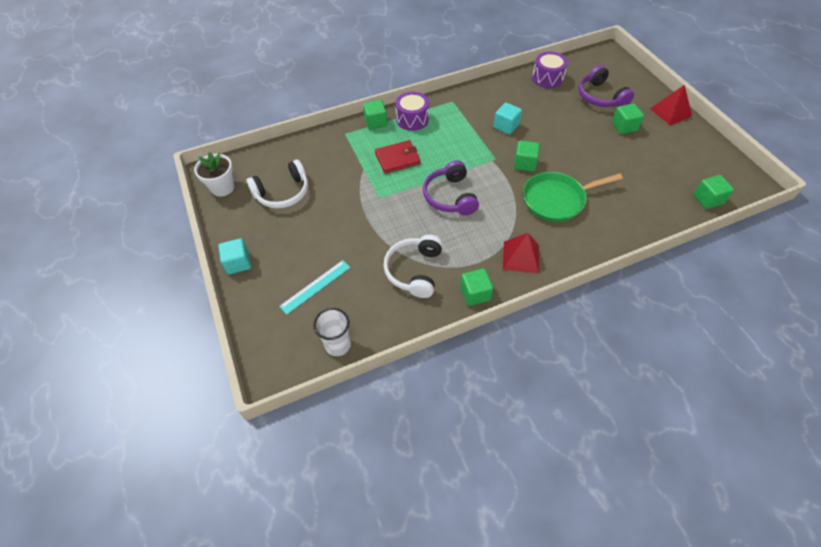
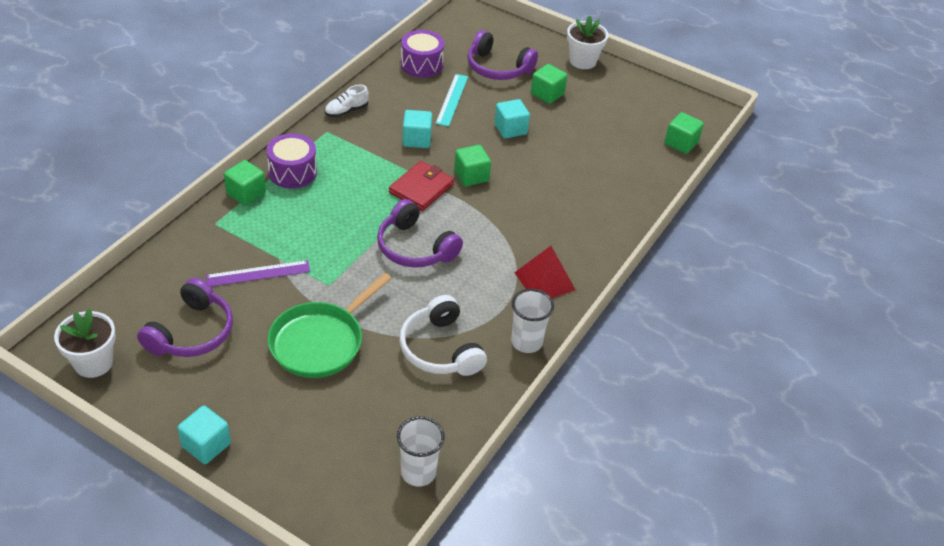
camera: 40 degrees left, 10 degrees down
(283, 193) = (192, 332): white headphones -> purple headphones
(315, 286) = (335, 423): turquoise ruler -> turquoise ruler (452, 99)
(345, 173) = (258, 274): none -> purple ruler
(397, 158) = (313, 228): red wallet -> red wallet (421, 188)
(474, 92) = (346, 111): none -> white shoe
(475, 293) = (526, 342): green cube -> white cup
(557, 200) = (536, 203): green pan -> green pan (320, 342)
(577, 142) = (510, 129): none -> turquoise cube
(670, 112) = (582, 61): red pyramid -> white flower pot

